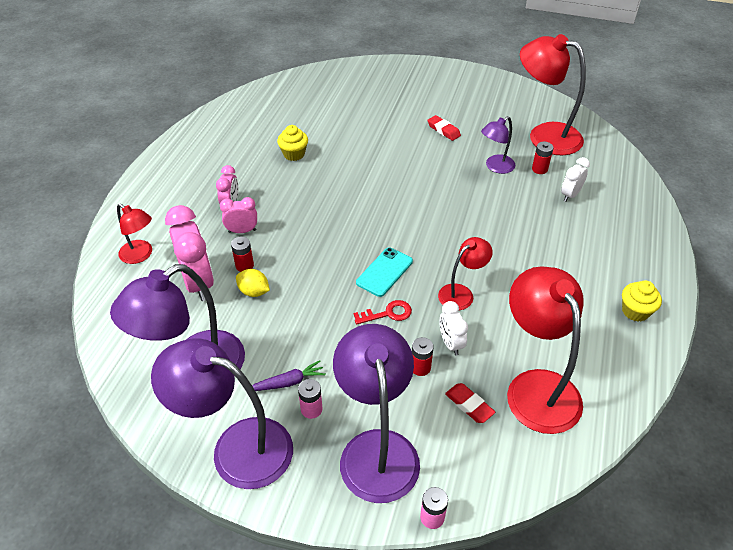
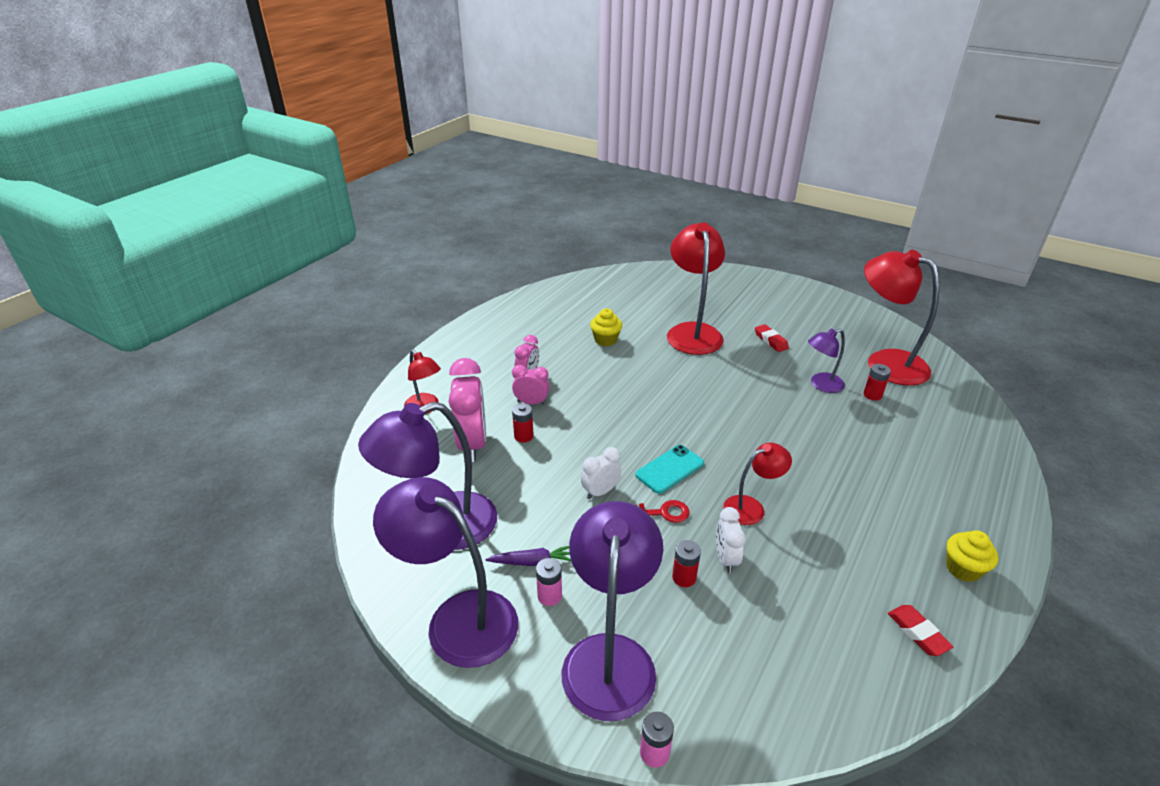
camera: 15 degrees right, 10 degrees down
(254, 292) = (525, 463): yellow lemon -> none
(469, 405) = (731, 632): red eraser -> red eraser (917, 633)
(536, 387) = (818, 630): red lamp -> red lamp (692, 332)
(570, 195) = (904, 427): white clock -> white clock (600, 492)

